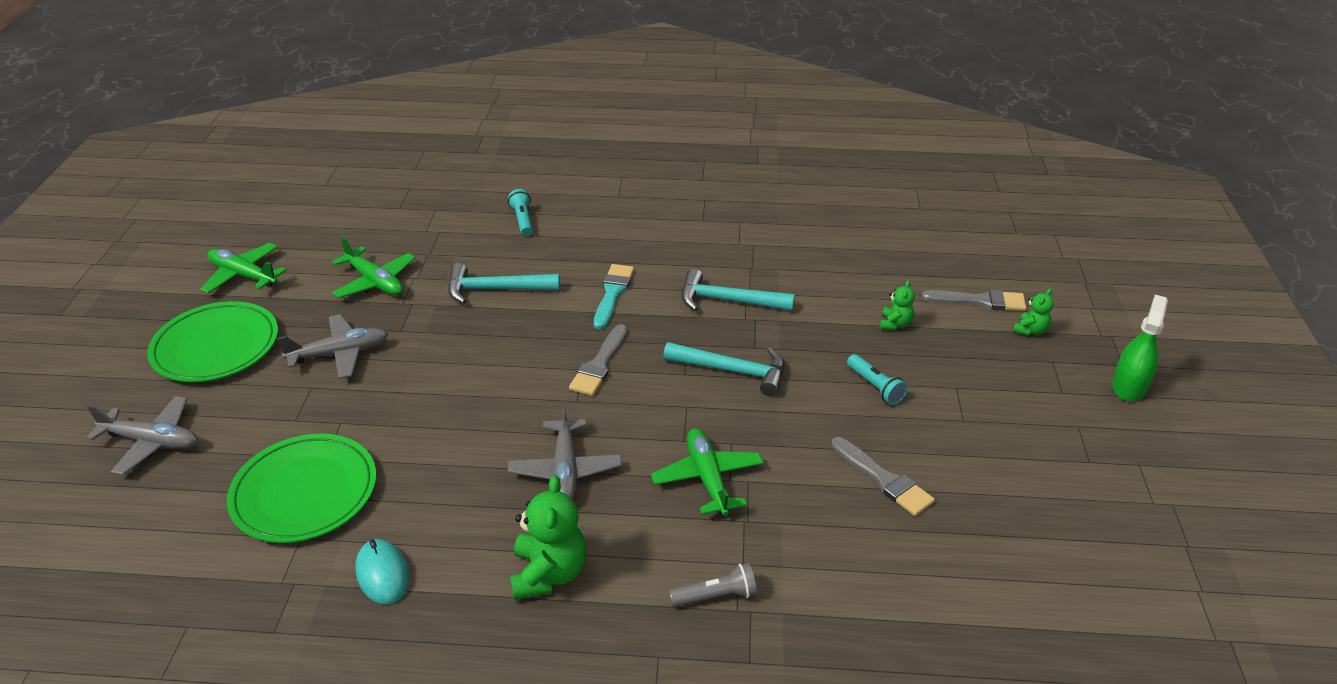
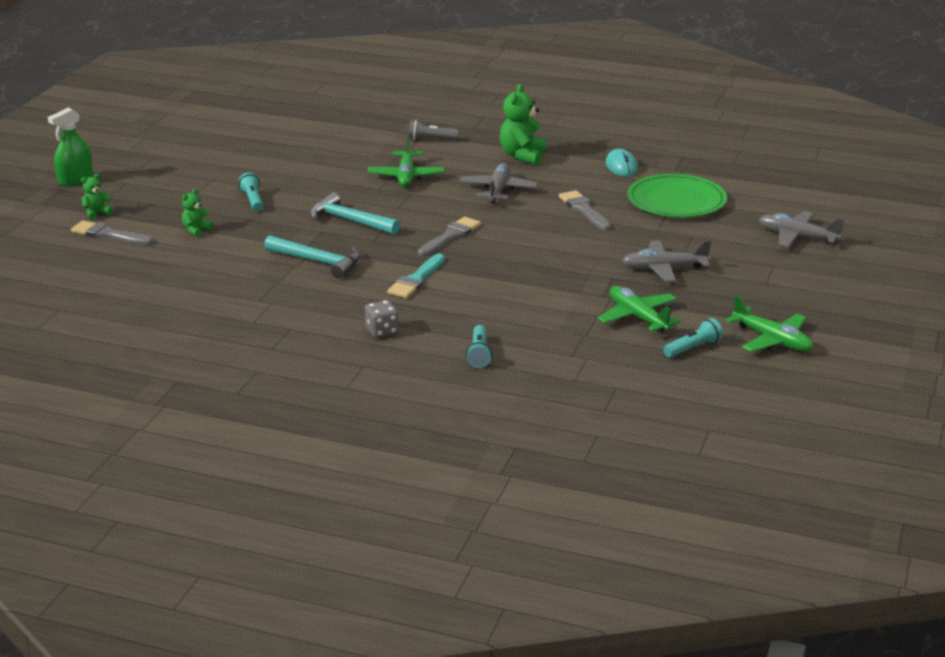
camera: 165 degrees left, 10 degrees down
(216, 346) = (774, 287): green plate -> none
(324, 255) = (693, 348): none -> turquoise flashlight
(495, 289) = (523, 296): turquoise hammer -> none
(619, 229) = (382, 331): none -> grey dice
(884, 479) = (294, 163): grey brush -> grey brush (584, 210)

